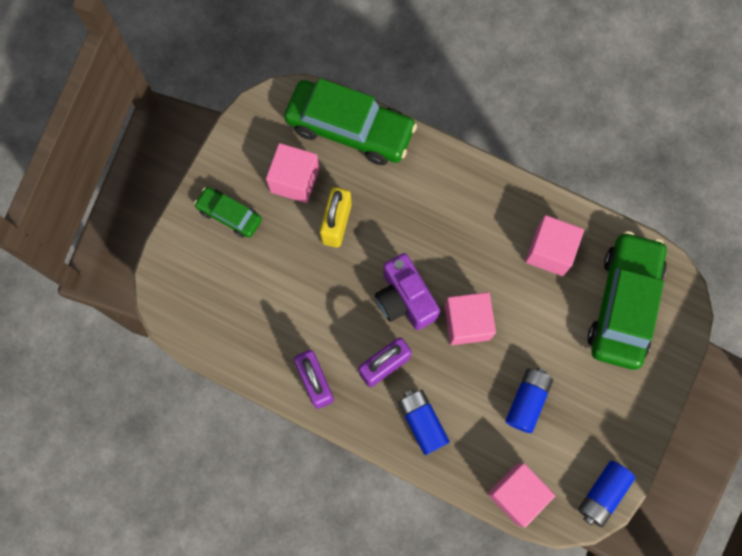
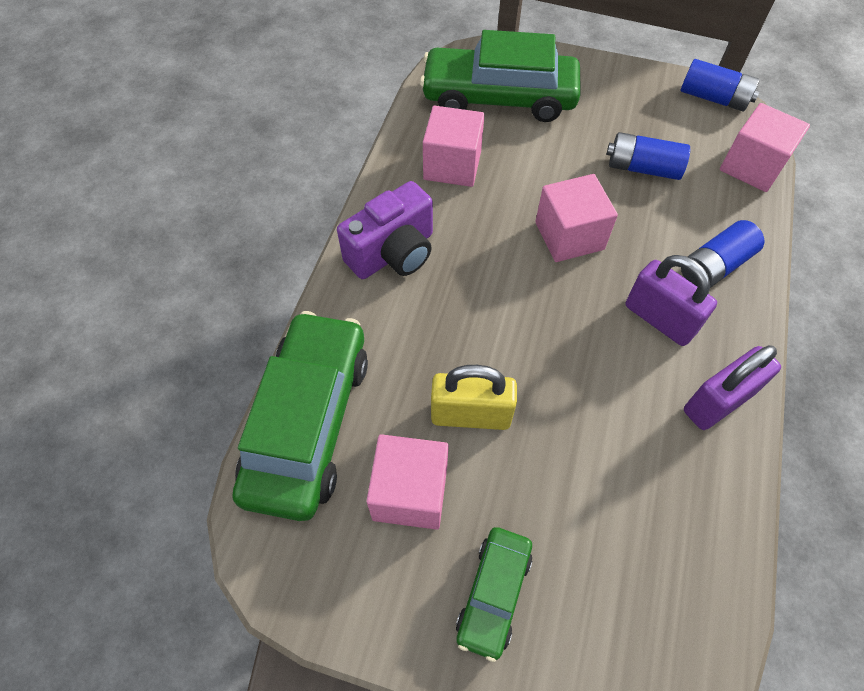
camera: 100 degrees left, 15 degrees down
(404, 299) = (560, 308): purple camera -> purple camera (393, 253)

